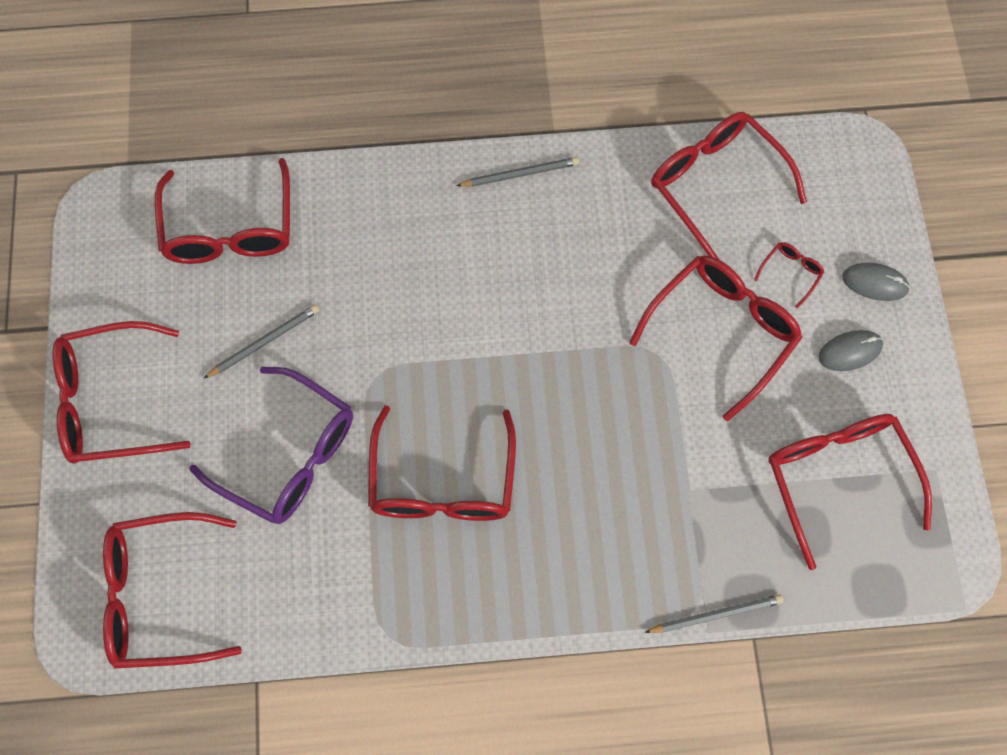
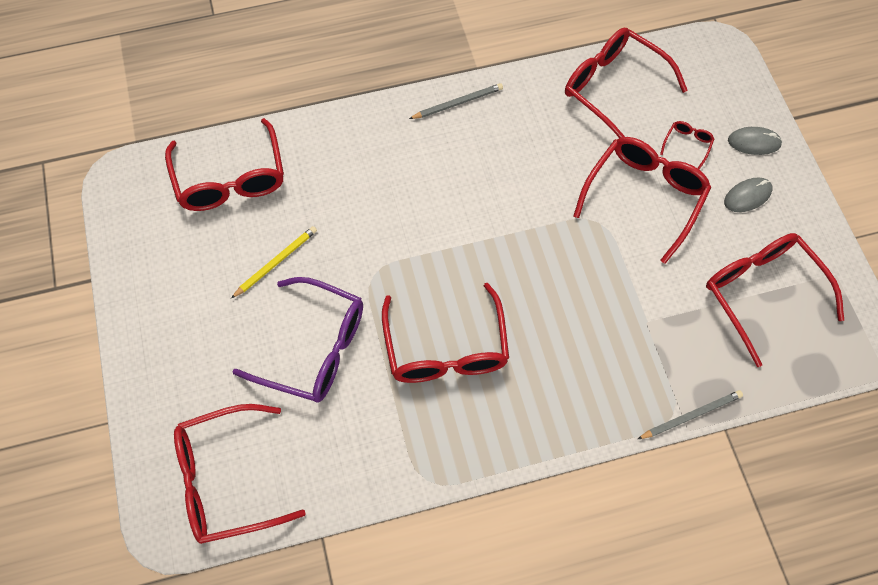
camera: 10 degrees left, 5 degrees down
(112, 401) = (157, 329): red glasses -> none
(264, 342) = (276, 262): grey pencil -> yellow pencil

